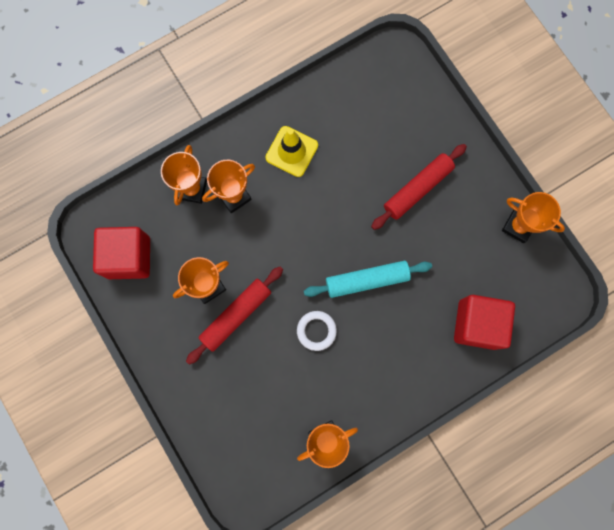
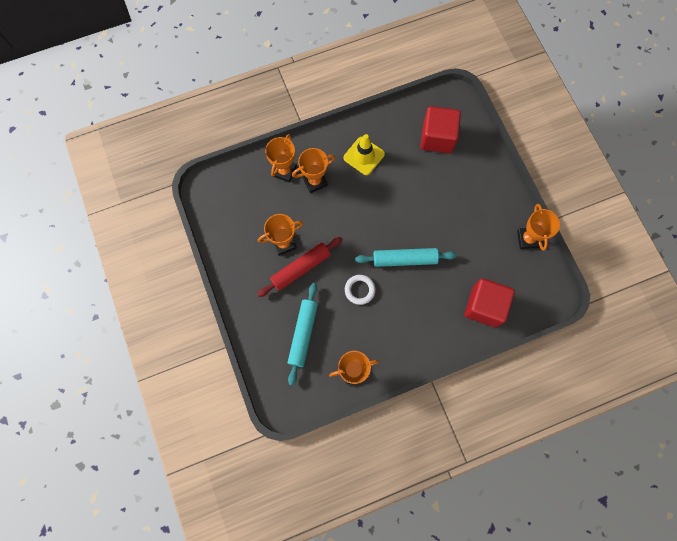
camera: 10 degrees right, 5 degrees down
(129, 257) = (228, 212): red cube -> red cube (437, 138)
(254, 401) = (303, 334): none -> turquoise rolling pin
(417, 189) = (454, 198): red rolling pin -> none
(518, 226) = (528, 239): orange trophy -> orange trophy turned 45 degrees clockwise

